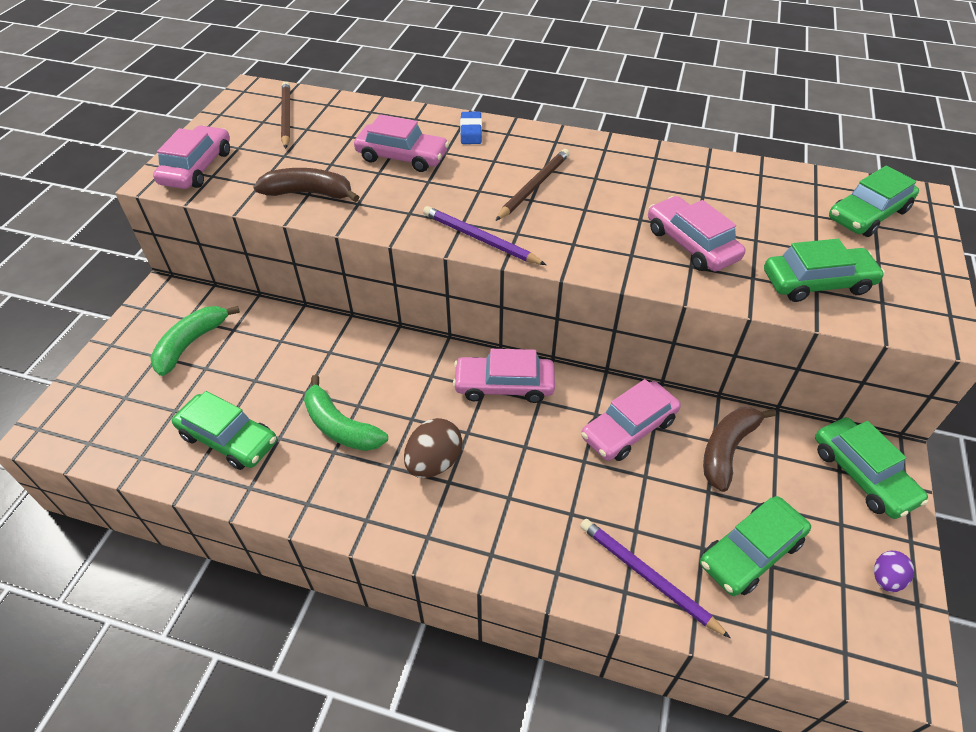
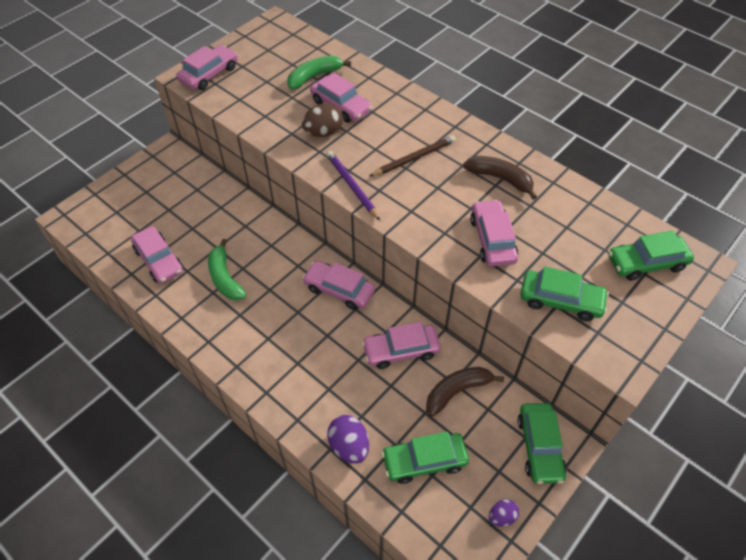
camera: 25 degrees right, 5 degrees up
(191, 343) = (168, 190): green banana -> green banana (314, 77)
(228, 439) = (159, 260): green car -> pink car
(286, 117) = (284, 50): brown pencil -> none
(309, 193) = (265, 116): brown banana -> brown banana (500, 179)
(434, 462) = (266, 322): brown egg -> brown egg (323, 133)
(471, 131) = (400, 99): blue eraser -> none
(647, 577) = (349, 446): purple pencil -> purple egg

